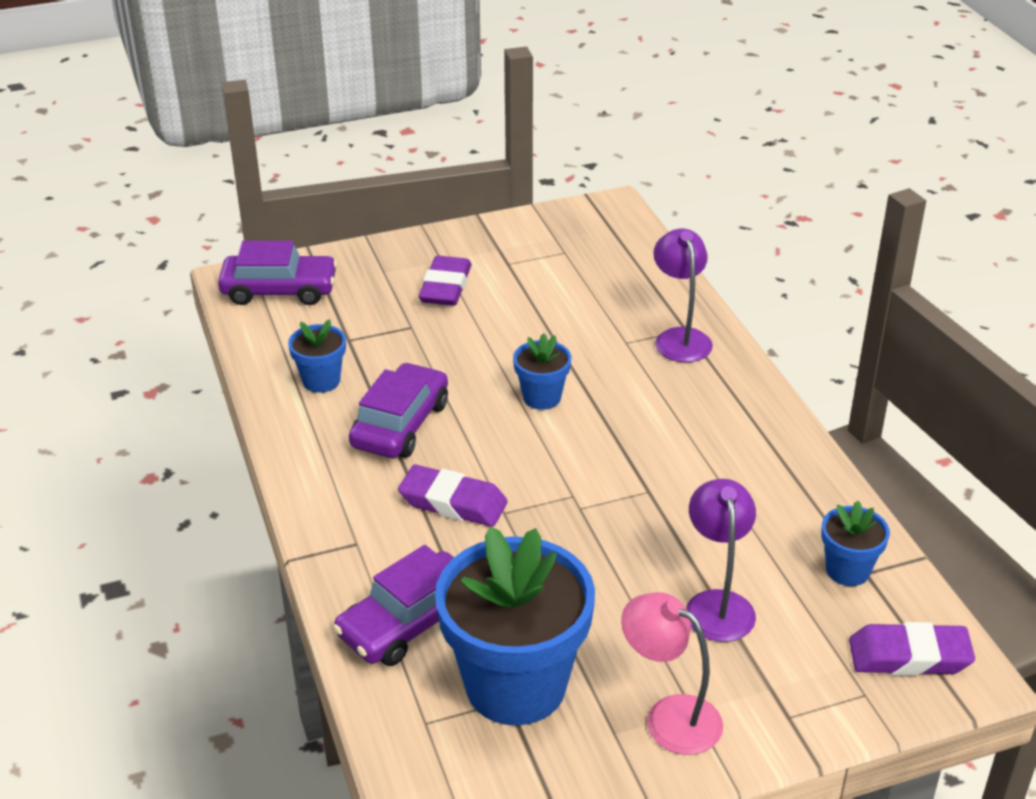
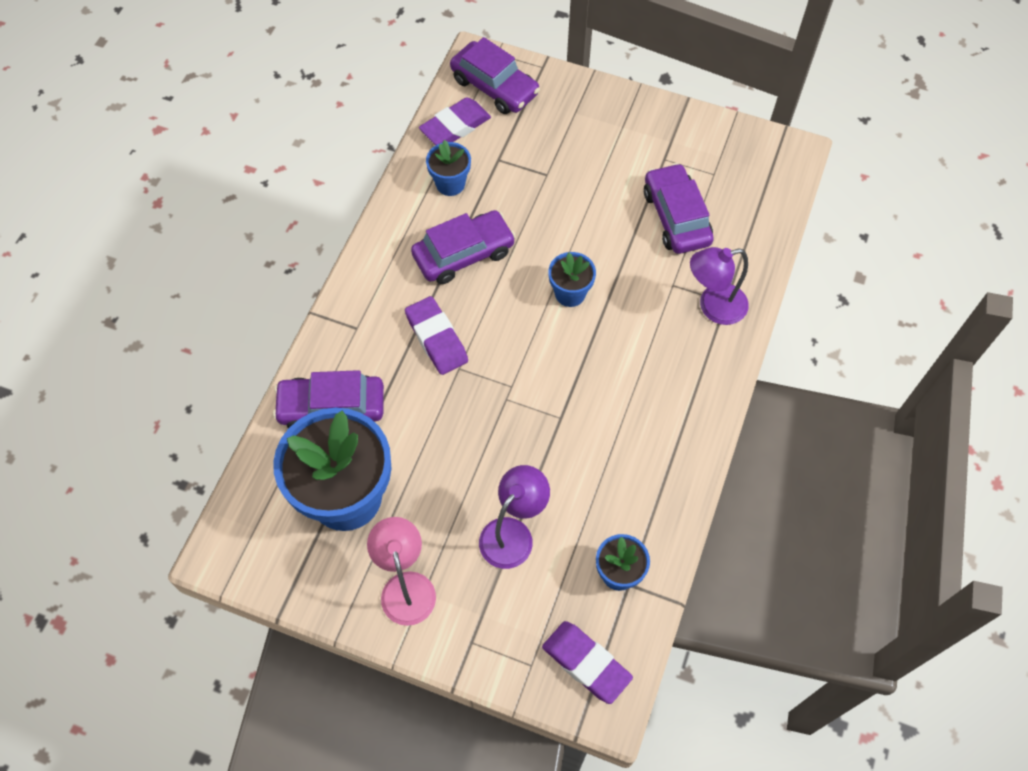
camera: 40 degrees right, 25 degrees up
(445, 287) = (601, 153): purple eraser -> purple eraser (455, 126)
(569, 296) = (676, 217): none -> purple car
(680, 338) = (713, 307): purple lamp -> purple lamp turned 135 degrees counterclockwise

